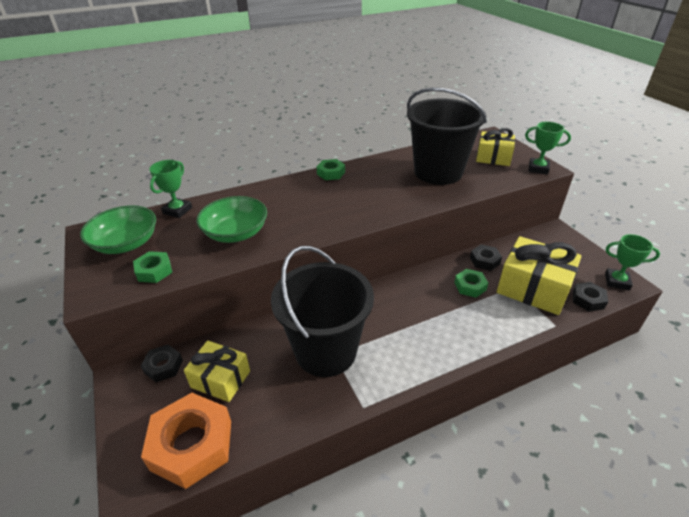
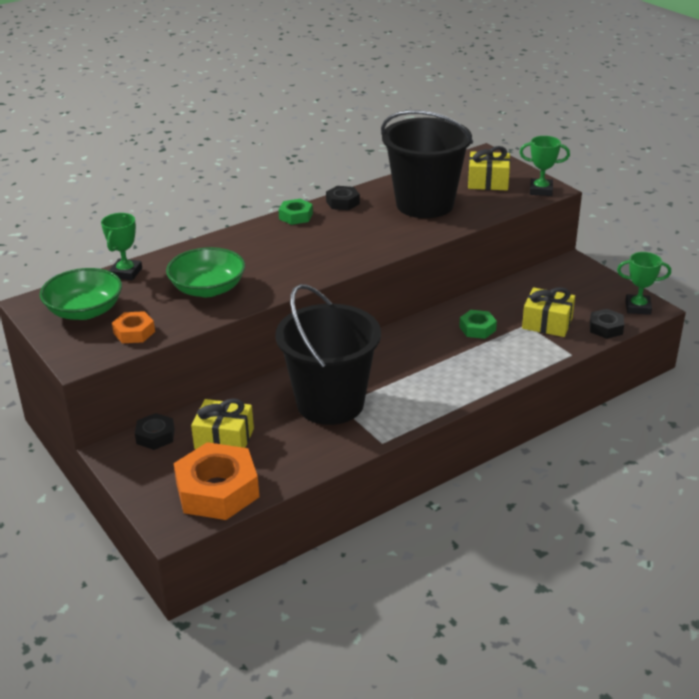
camera: 10 degrees left, 5 degrees down
(154, 271) = (134, 332): green nut -> orange nut
(484, 261) = (491, 302): black nut -> black nut (342, 202)
(533, 288) = (547, 323): yellow gift -> yellow gift, size x0.63

